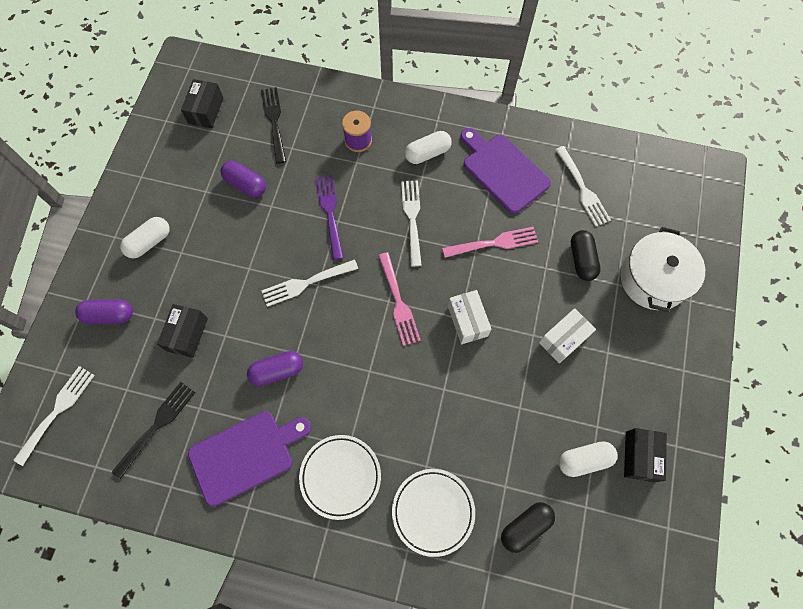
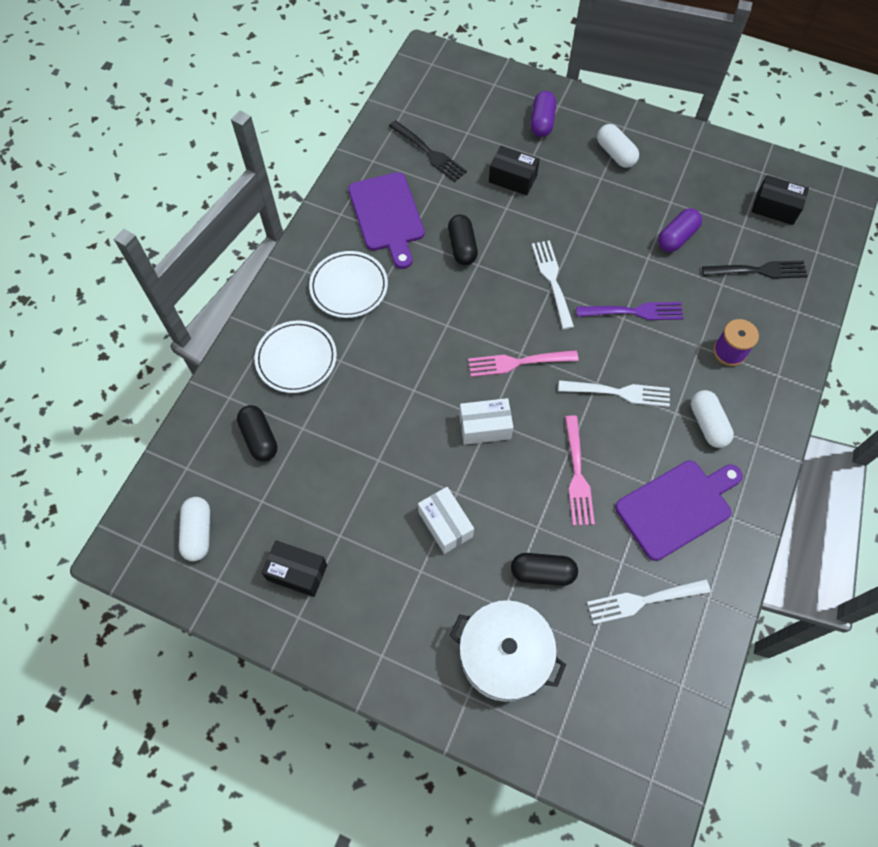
camera: 100 degrees right, 5 degrees down
(57, 411) = (458, 86): white fork -> none
(277, 371) = (462, 247): purple capsule -> black capsule
(584, 460) = (308, 512): white capsule -> white capsule (198, 532)

